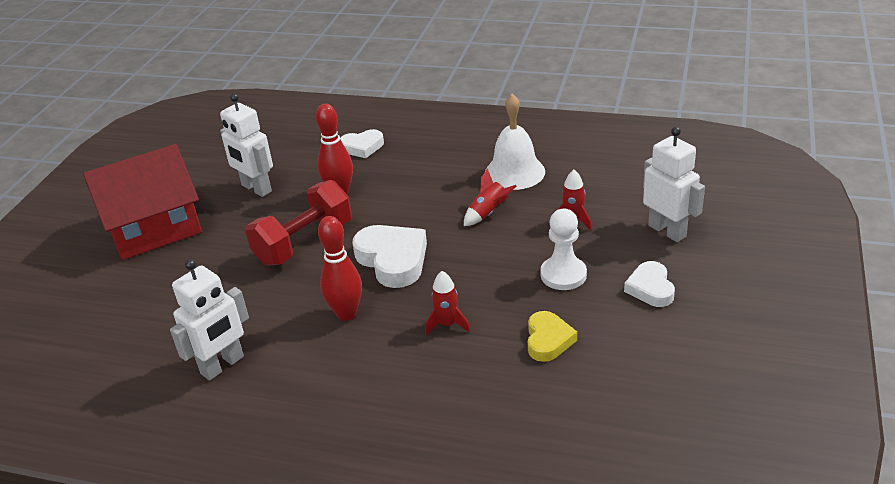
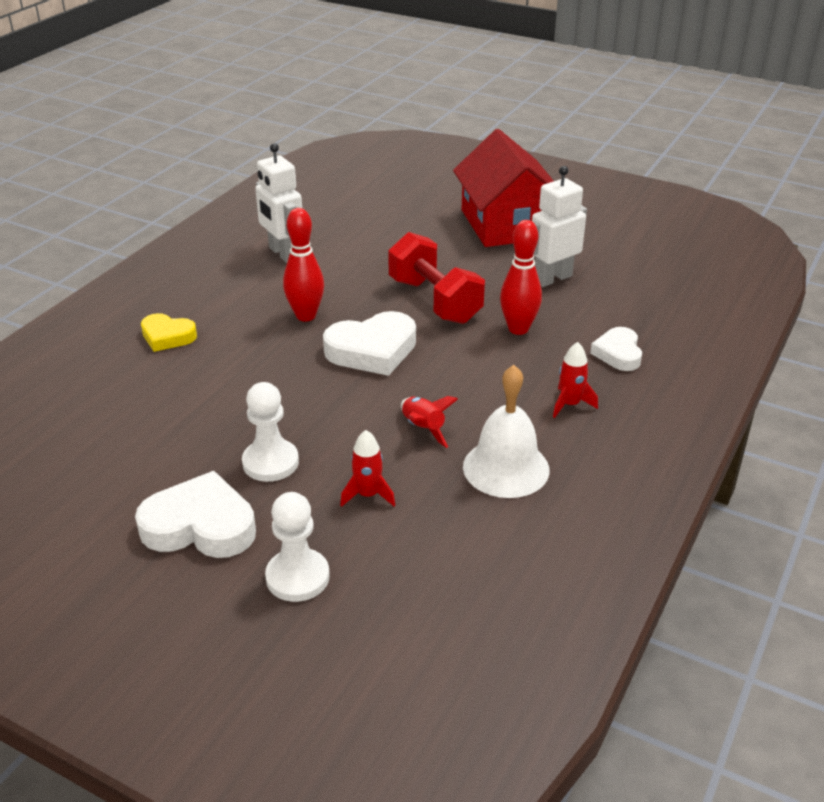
camera: 100 degrees right, 0 degrees up
(447, 324) = (248, 370): red rocket -> red rocket (570, 404)
(548, 340) = (178, 428): yellow heart -> yellow heart (167, 336)
(650, 288) = (200, 526): white heart -> white heart, size x1.63
(667, 231) = (297, 577): white robot -> white pawn

